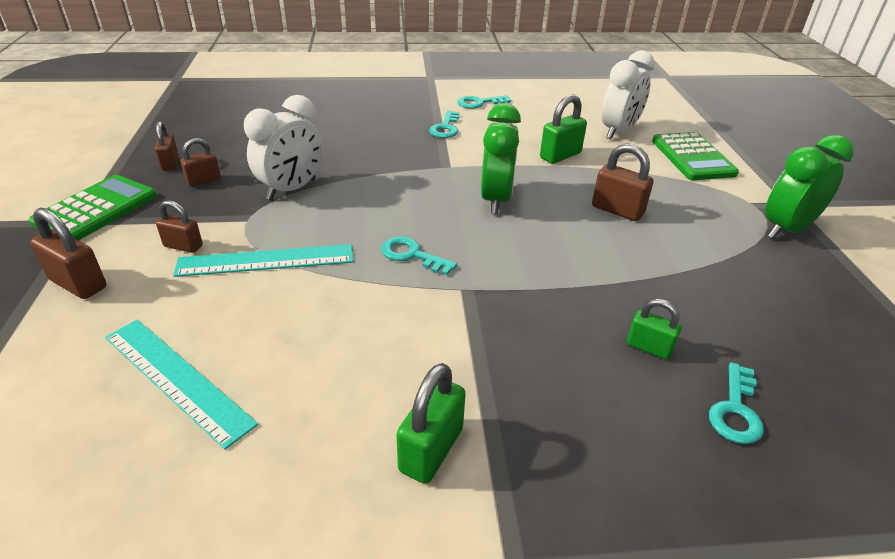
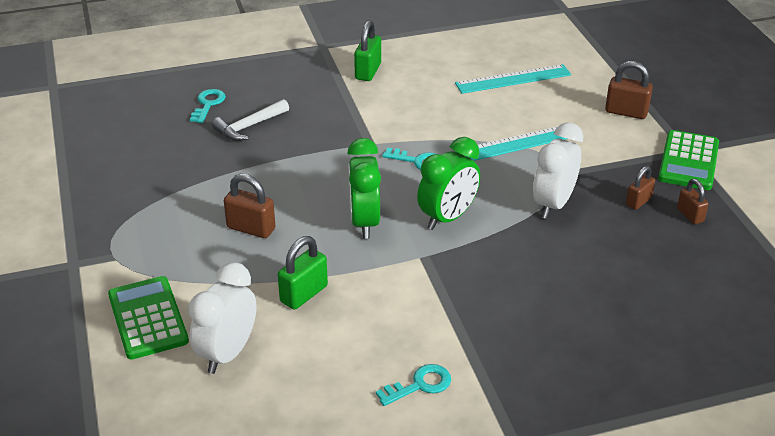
camera: 170 degrees right, 0 degrees up
(177, 378) = (513, 79): turquoise ruler -> turquoise ruler turned 45 degrees counterclockwise
(183, 246) = (588, 144): brown padlock -> none
(445, 128) = (447, 319): turquoise key -> none
(649, 347) = (249, 126): green padlock -> white hammer
(786, 229) = (99, 231): green clock -> green clock (448, 218)

